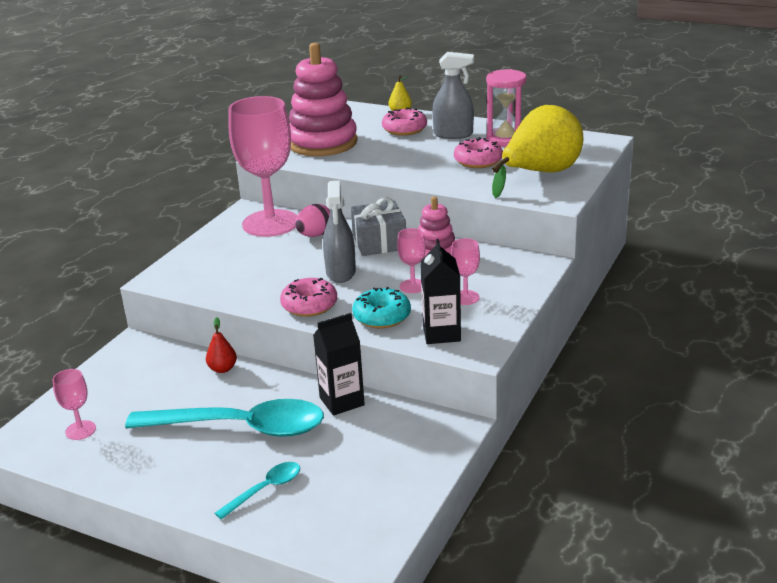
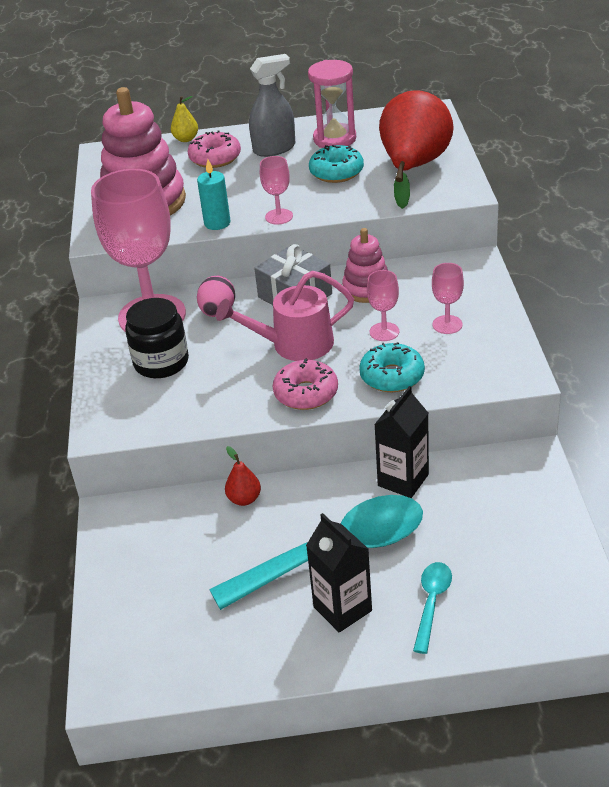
camera: 30 degrees left, 10 degrees up
(80, 430) = (168, 636): pink goblet -> pink goblet (279, 216)
(241, 253) = (161, 362): none -> black jar
(341, 272) = (295, 344): grey spray bottle -> pink watering can
(353, 169) = (217, 223): none -> turquoise candle
(441, 333) = (467, 371): black carton -> black carton (342, 609)
(478, 161) = (336, 172): pink donut -> turquoise donut
(540, 174) = (413, 168): yellow pear -> red pear

